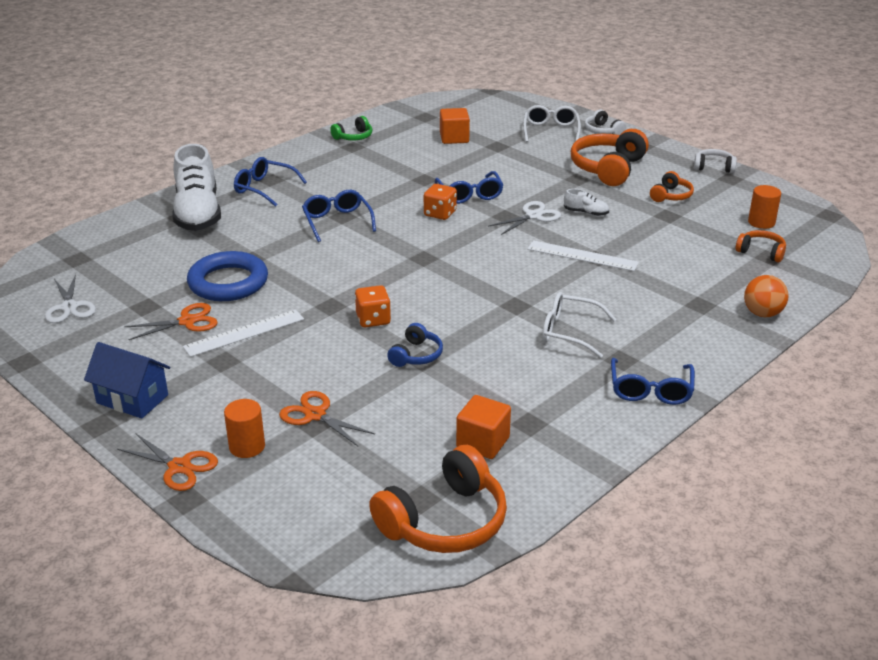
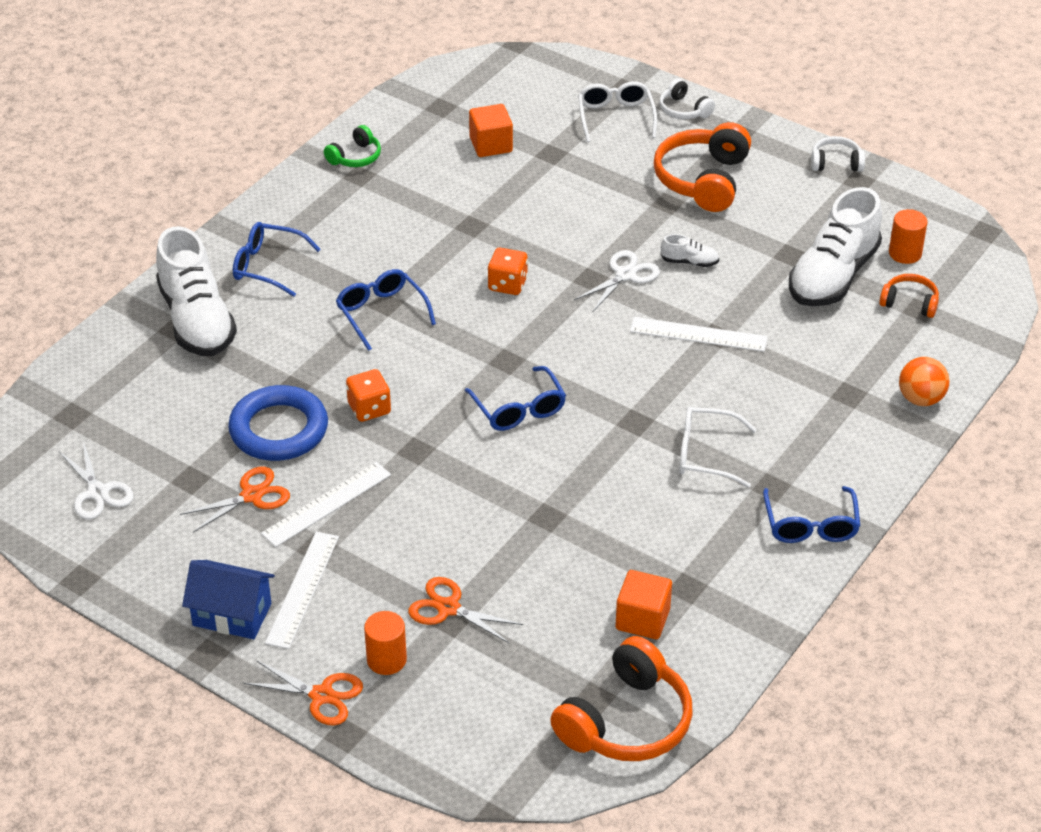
camera: 10 degrees left, 10 degrees up
(199, 388) = (303, 589): none -> white ruler
(373, 319) = (473, 464): orange dice -> orange dice (369, 408)
(416, 355) = (538, 510): blue headphones -> none
(470, 194) = (537, 246): blue glasses -> blue glasses (518, 409)
(671, 196) = (789, 220): orange headphones -> none
(700, 231) = (833, 276): none -> white shoe

